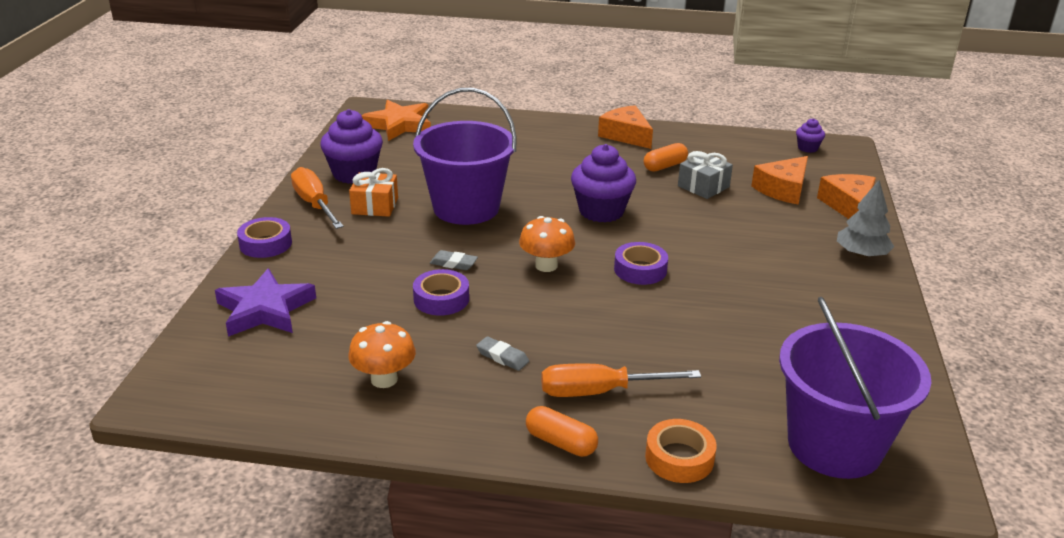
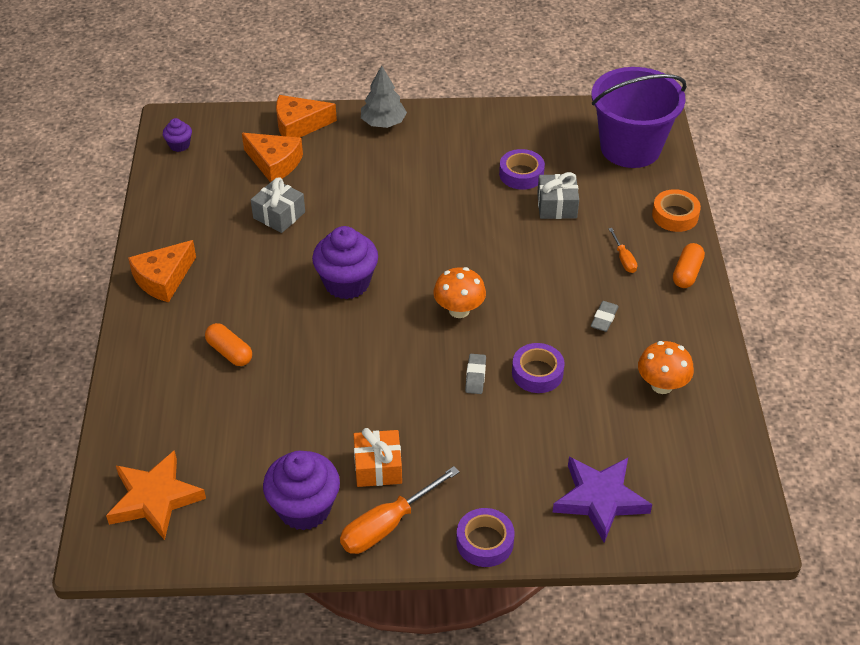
camera: 100 degrees left, 15 degrees up
(466, 208) = (364, 387): purple bucket -> none
(599, 392) = (623, 259): orange screwdriver -> orange screwdriver, size x0.52
(640, 270) = (447, 249): purple tape -> purple tape (521, 174)
(665, 166) = (238, 244): orange capsule -> orange capsule (229, 352)
(707, 355) = (557, 206): none -> grey gift

